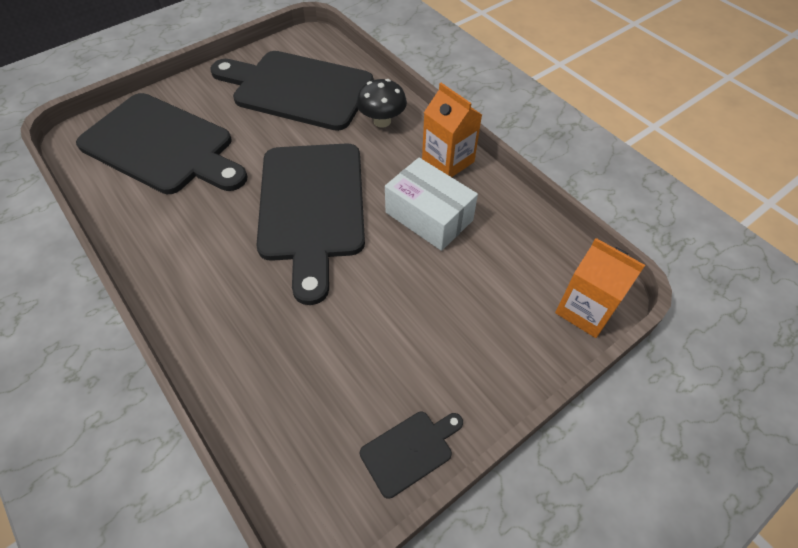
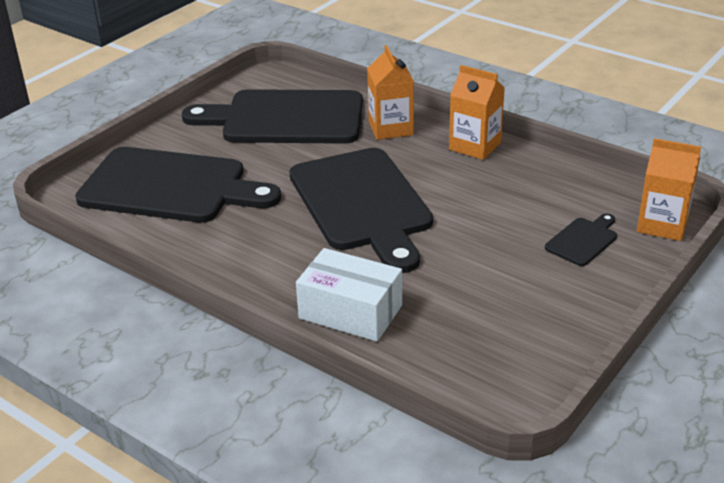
camera: 15 degrees left, 20 degrees down
(382, 121) = (390, 128): black mushroom -> orange carton
(410, 451) = (562, 346): black cutting board -> black cutting board (583, 240)
(429, 216) = (481, 189): white box -> white box (350, 312)

